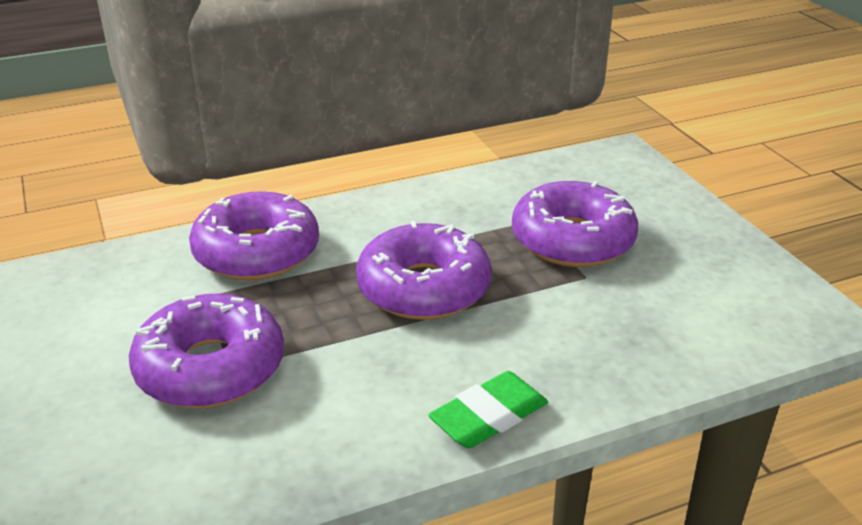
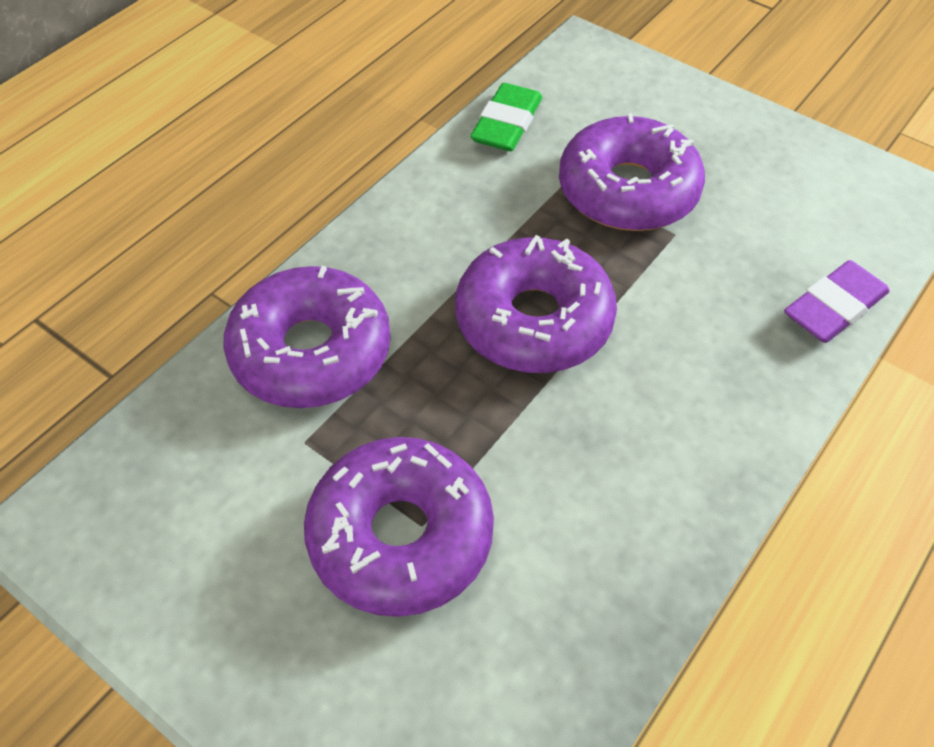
camera: 30 degrees left, 20 degrees up
(489, 416) = (722, 452): green eraser -> green eraser (506, 123)
(678, 365) = (834, 307): none -> purple eraser

